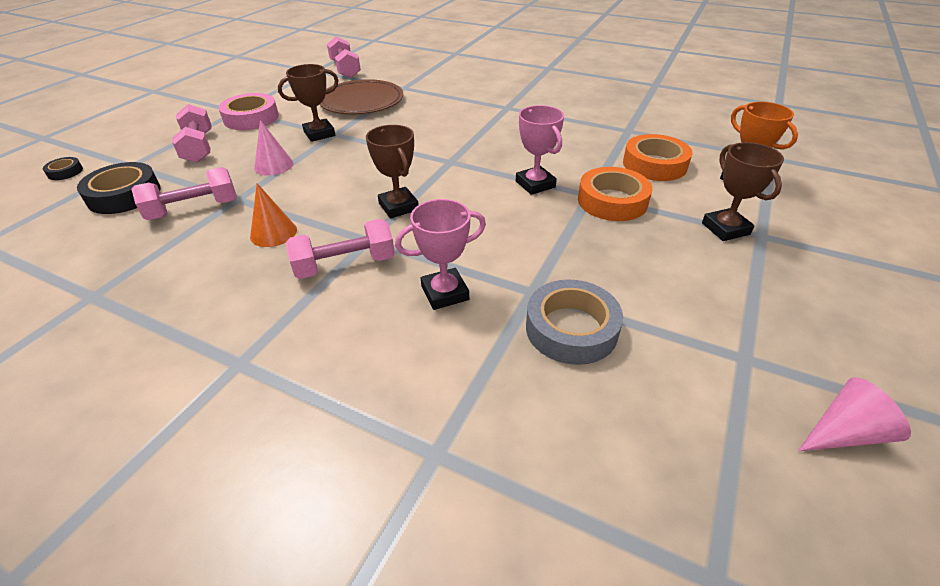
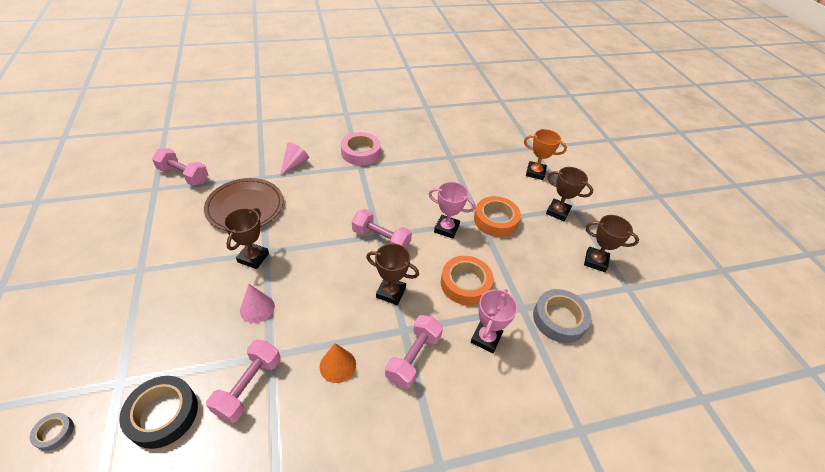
camera: 45 degrees left, 5 degrees up
(65, 172) = (54, 433): black tape -> grey tape
(198, 147) = (162, 327): pink dumbbell -> pink dumbbell (381, 239)
(251, 118) = (167, 271): pink tape -> pink tape (360, 152)
(654, 164) = (488, 180): orange tape -> orange tape (465, 284)
(722, 302) = (595, 261): none -> brown trophy
(844, 433) = (681, 302): pink cone -> pink cone (294, 164)

